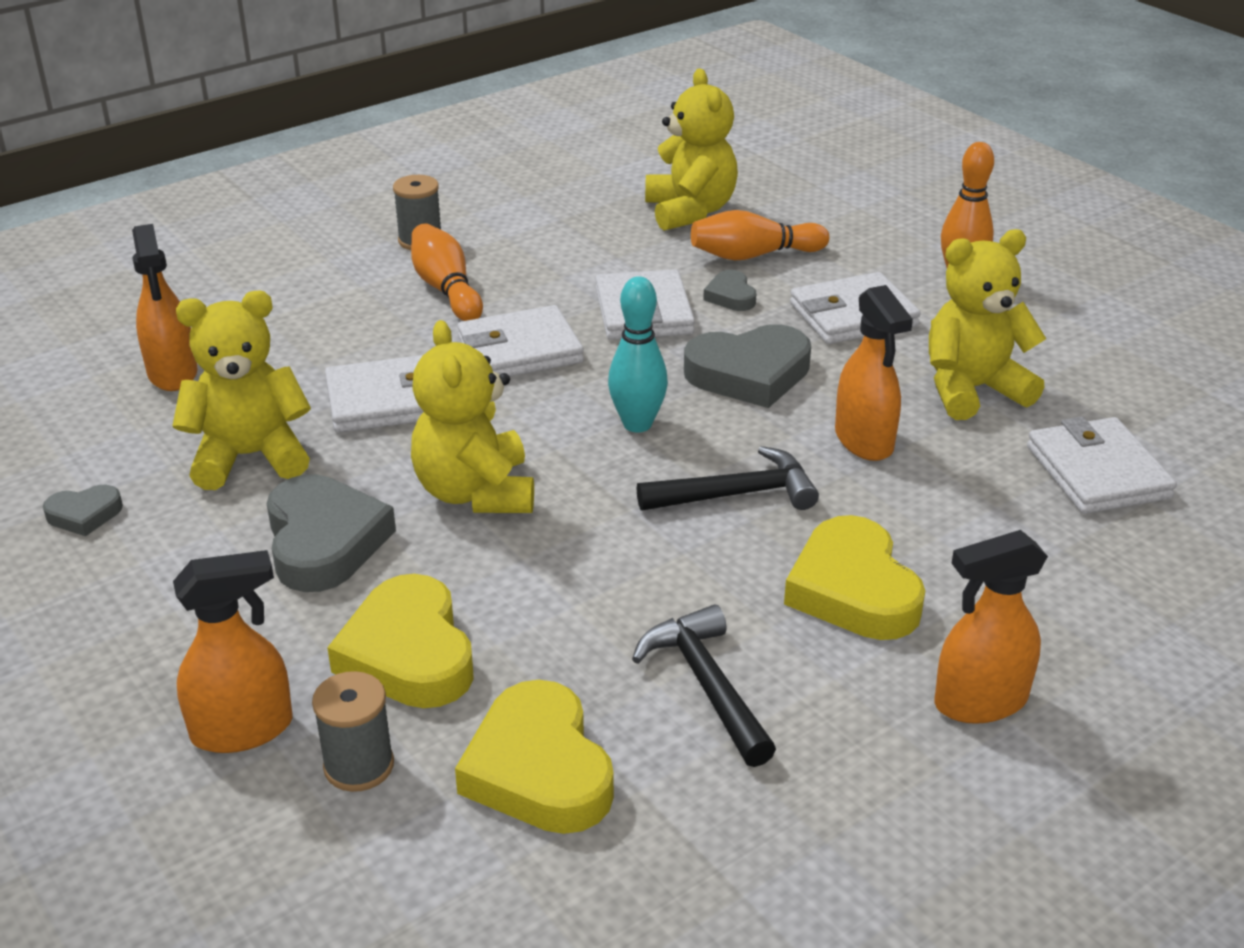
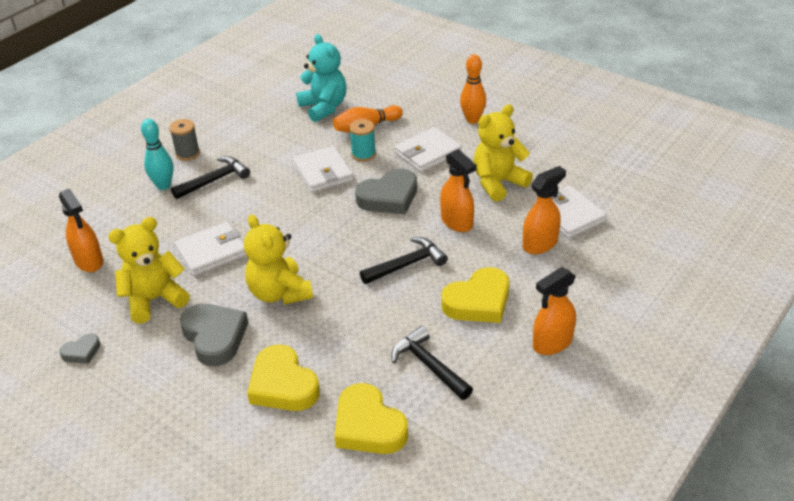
camera: 15 degrees left, 5 degrees up
(243, 729) = (219, 443): orange spray bottle -> orange spray bottle (540, 244)
(359, 766) = (283, 446): grey spool -> none
(446, 289) = (214, 180): orange bowling pin -> black hammer
(520, 350) = (268, 208): white wallet -> none
(637, 424) = (344, 237): turquoise bowling pin -> turquoise bowling pin (163, 185)
(690, 211) = (324, 108): yellow teddy bear -> turquoise teddy bear
(730, 296) = (363, 154): grey heart -> turquoise spool
(853, 590) = (478, 301): yellow heart -> yellow heart turned 90 degrees counterclockwise

